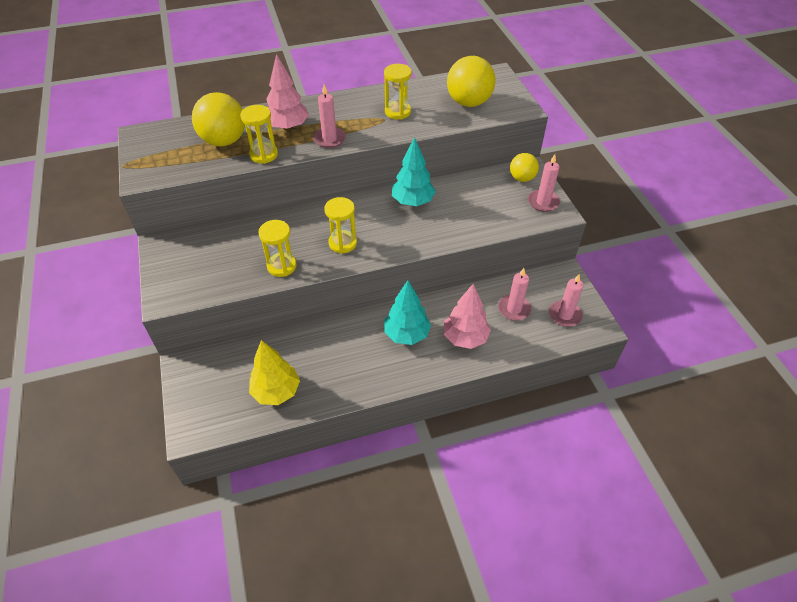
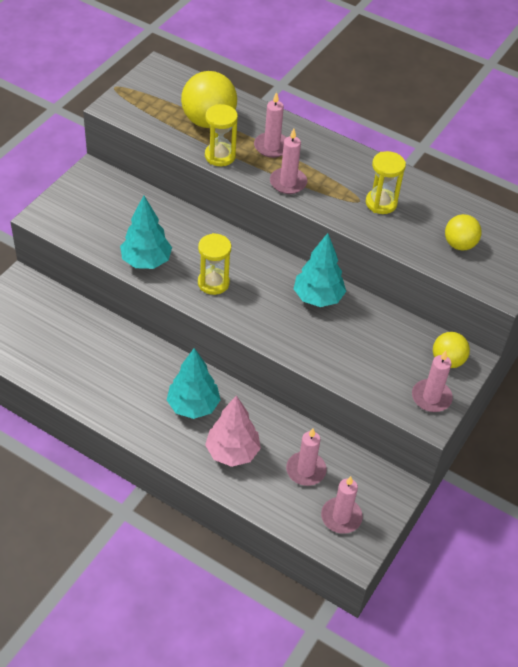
camera: 45 degrees right, 0 degrees up
(276, 391) = (50, 357): yellow tree -> none
(281, 266) = (146, 261): yellow hourglass -> turquoise tree
(288, 127) = (271, 147): pink tree -> pink candle
(469, 102) = (459, 244): yellow ball -> yellow ball, size x0.59

